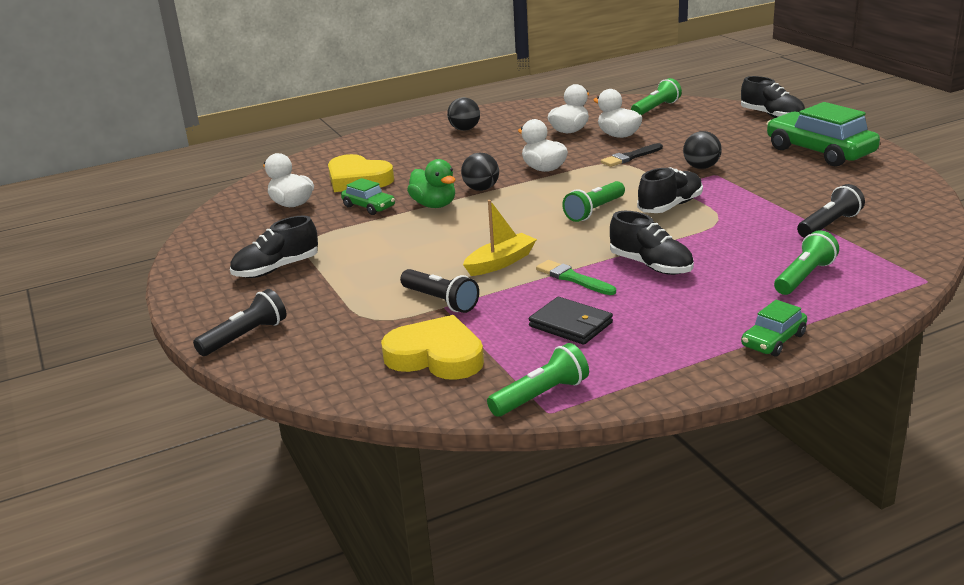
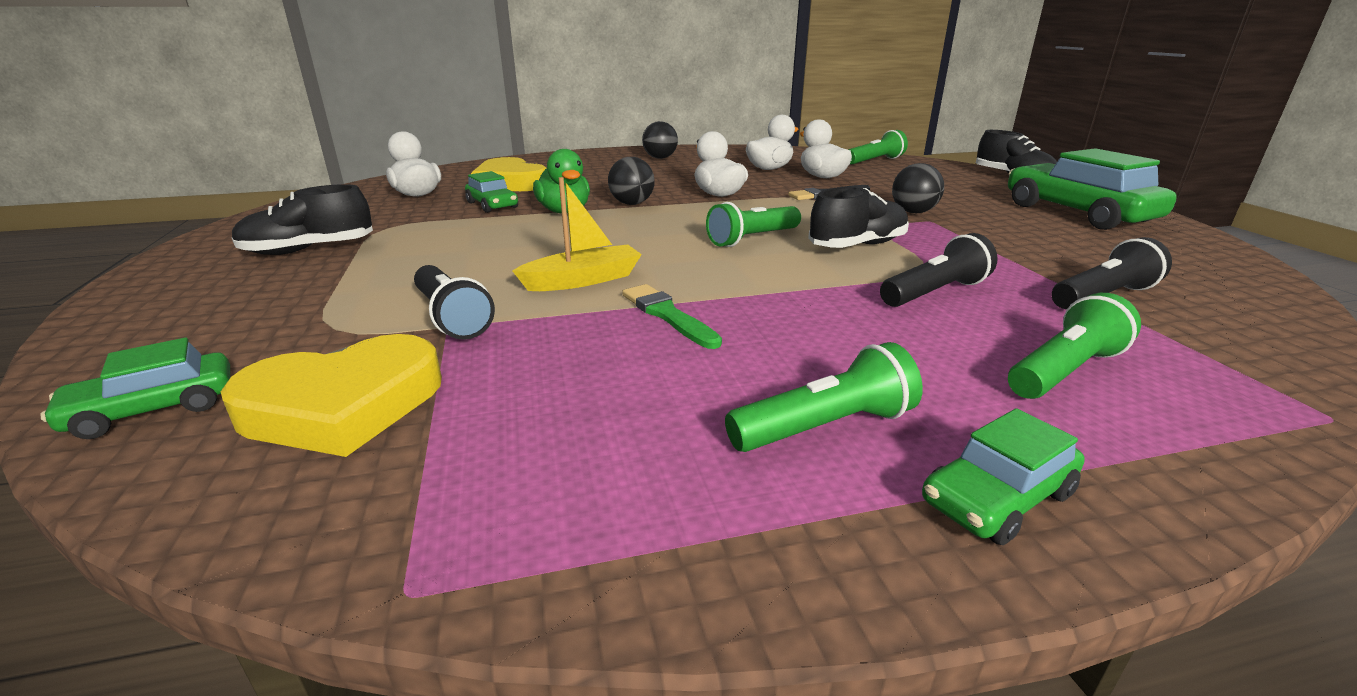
camera: 10 degrees right, 0 degrees up
(245, 337) = (140, 324): black flashlight -> black flashlight (934, 292)
(335, 375) = (154, 409): none -> green car
(436, 356) = (343, 405): yellow heart -> yellow heart turned 120 degrees clockwise
(540, 396) = (429, 539): green flashlight -> green flashlight (824, 427)
(570, 324) = (610, 388): black wallet -> none
(651, 265) = (797, 314): black shoe -> none

